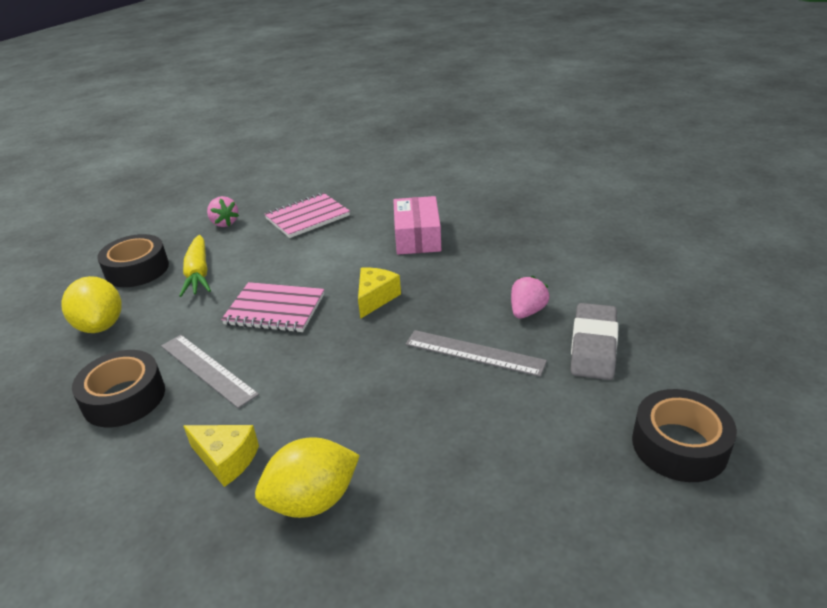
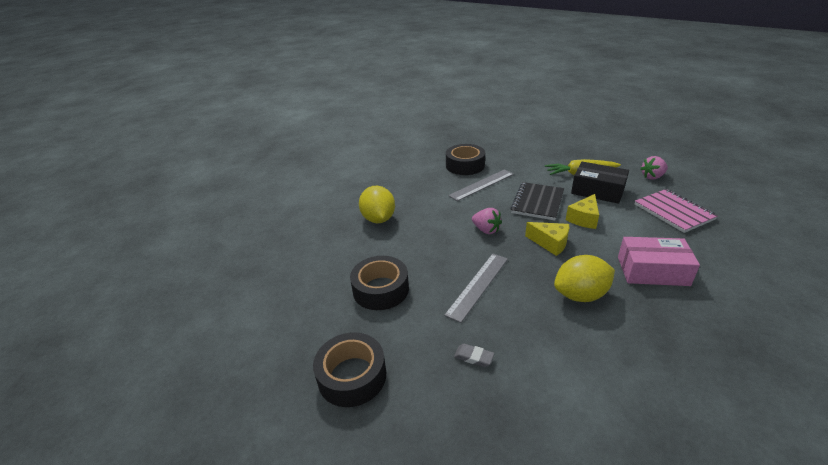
camera: 100 degrees right, 0 degrees up
(101, 325) = (525, 151): yellow lemon -> yellow lemon (580, 295)
(137, 269) = (583, 154): black tape -> black tape (381, 289)
(226, 459) = (414, 195): yellow cheese -> yellow cheese (584, 219)
(251, 261) = (597, 191): none -> black box
(275, 309) = (537, 202): pink notebook -> black notebook
(527, 311) = (528, 324): pink strawberry -> pink strawberry (486, 230)
(593, 346) = (473, 357): grey eraser -> grey eraser, size x0.45

